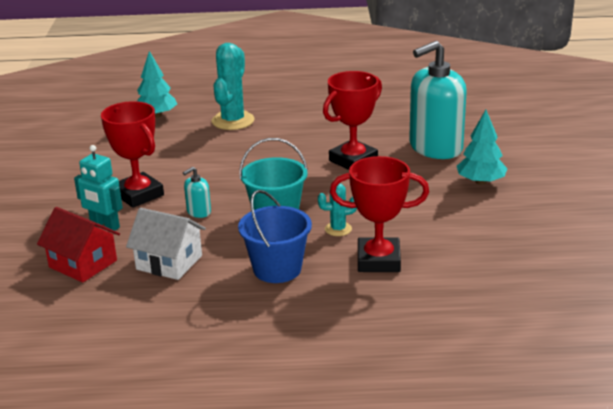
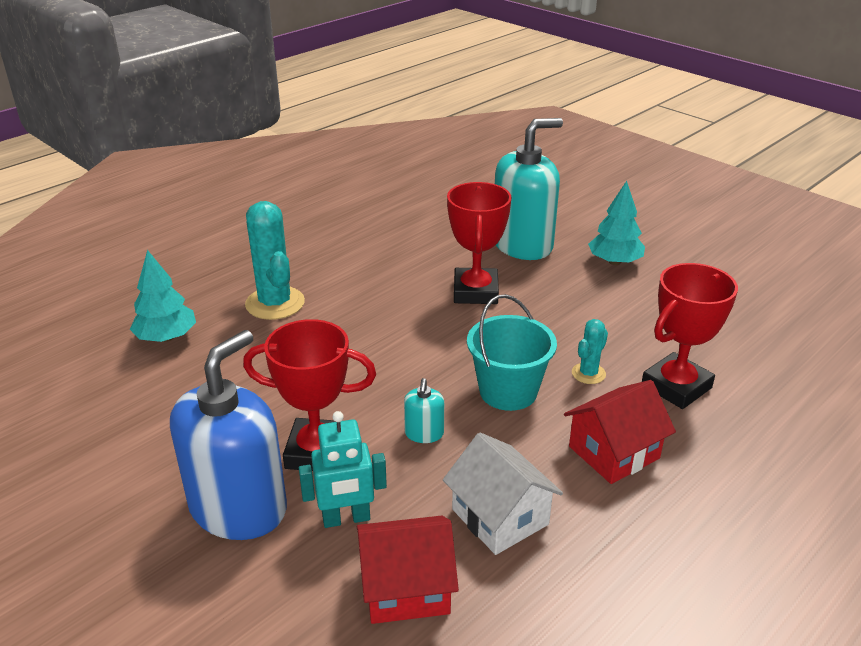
camera: 45 degrees left, 5 degrees up
(71, 199) = (238, 508): none -> blue soap dispenser
(169, 262) = (500, 517): white house -> white house turned 75 degrees clockwise
(277, 269) = (614, 452): blue bucket -> red house
(435, 147) = (522, 244): turquoise soap dispenser -> turquoise soap dispenser turned 135 degrees counterclockwise

